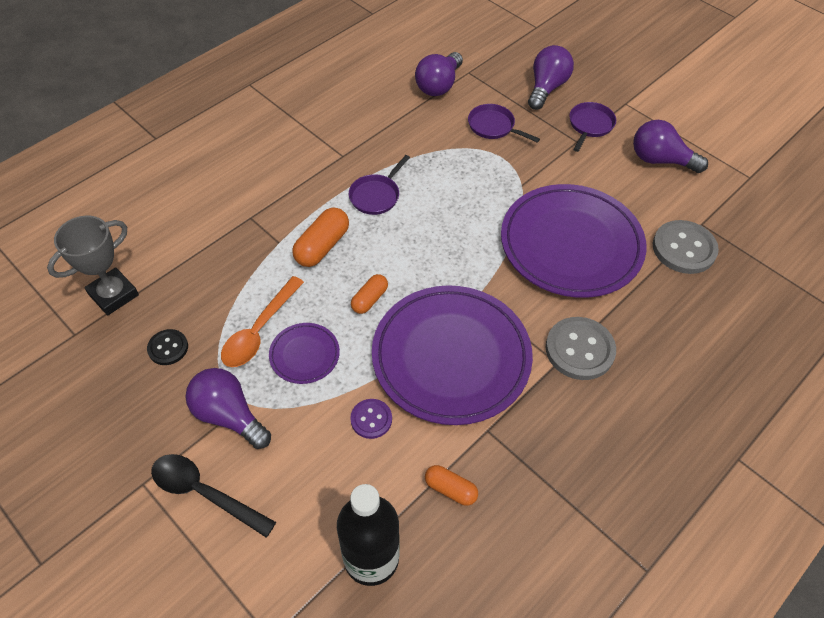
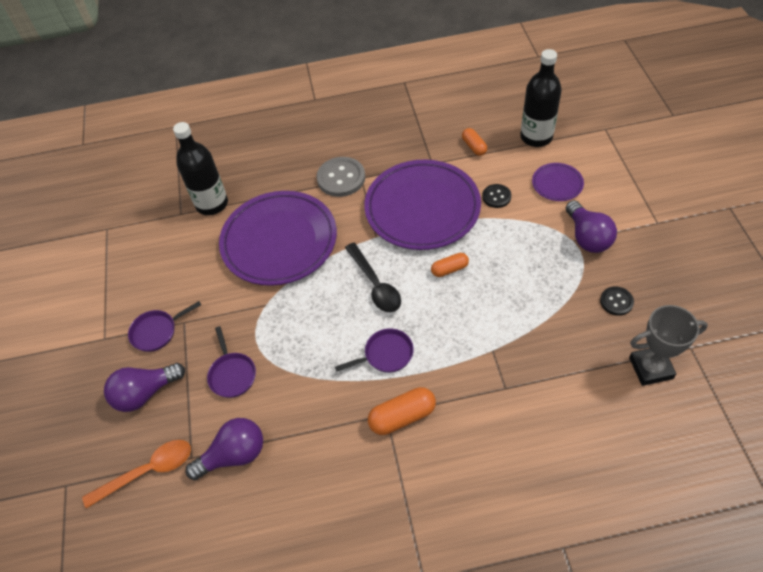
camera: 140 degrees left, 0 degrees up
(204, 492) = (619, 202): black spoon -> black spoon (375, 285)
(259, 331) = (542, 283): orange spoon -> orange spoon (148, 471)
(304, 355) = (518, 252): purple plate -> purple plate (557, 184)
(322, 246) = (459, 329): orange capsule -> orange capsule (402, 416)
(371, 419) = (496, 197): purple button -> black button
(660, 160) = (145, 272): purple light bulb -> none
(684, 248) = (212, 204): grey button -> black bottle

